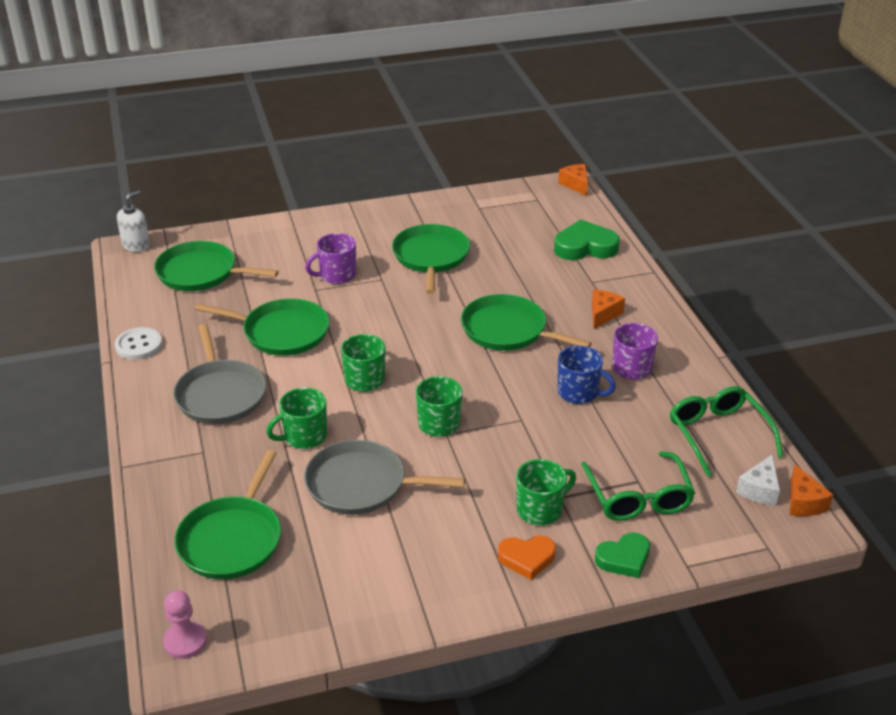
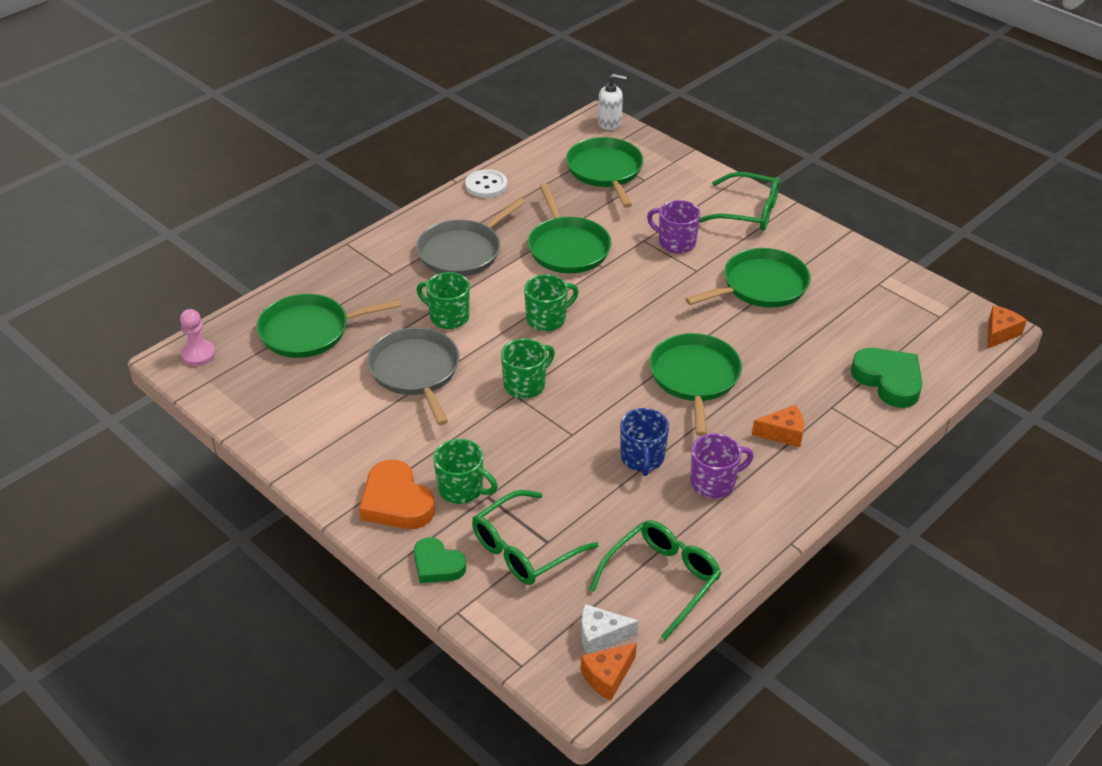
camera: 60 degrees right, 5 degrees up
(336, 227) = (747, 212): none -> green glasses
(527, 558) = (396, 502): orange heart -> orange heart, size x1.54

